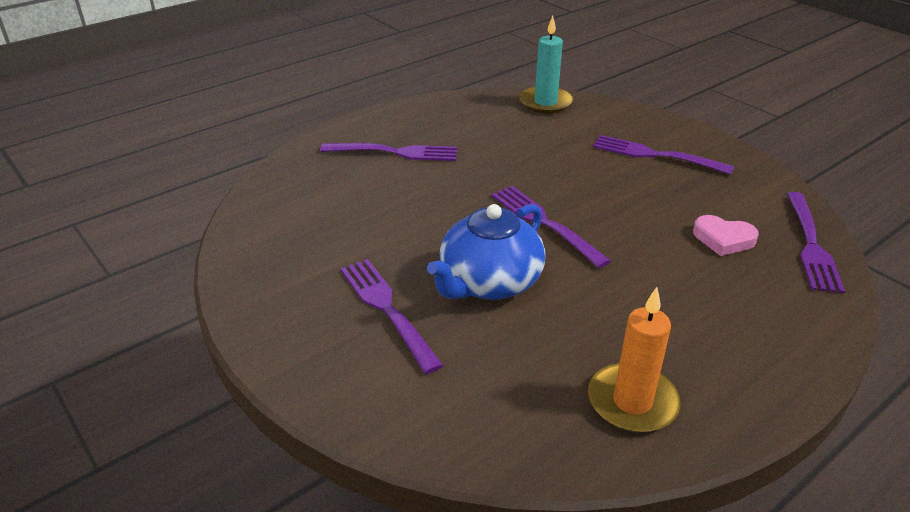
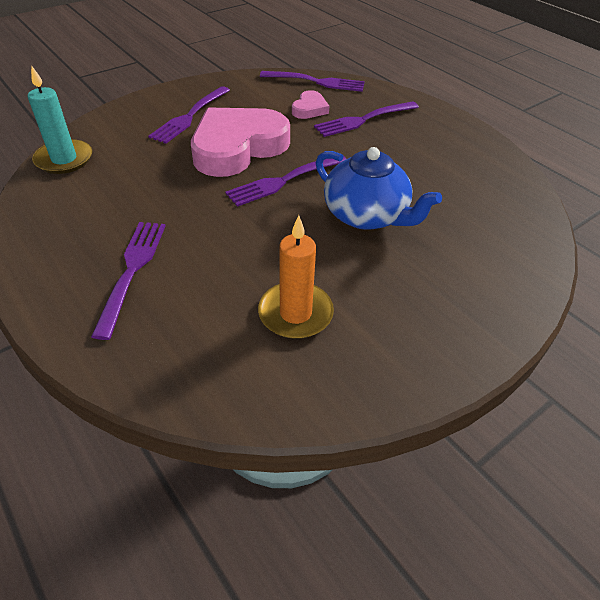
camera: 90 degrees left, 10 degrees up
(387, 309) = (408, 274): purple fork -> purple fork (363, 120)
(602, 189) = (238, 147): none -> pink heart
(632, 402) = (476, 166): orange candle -> orange candle (295, 313)

